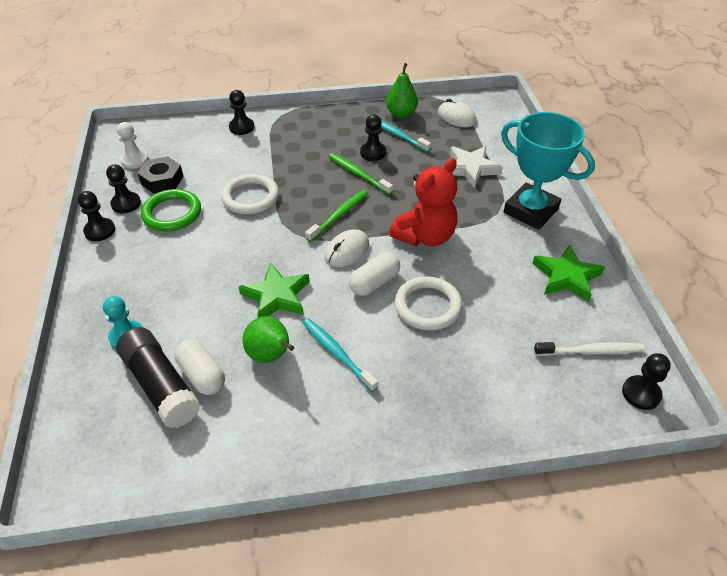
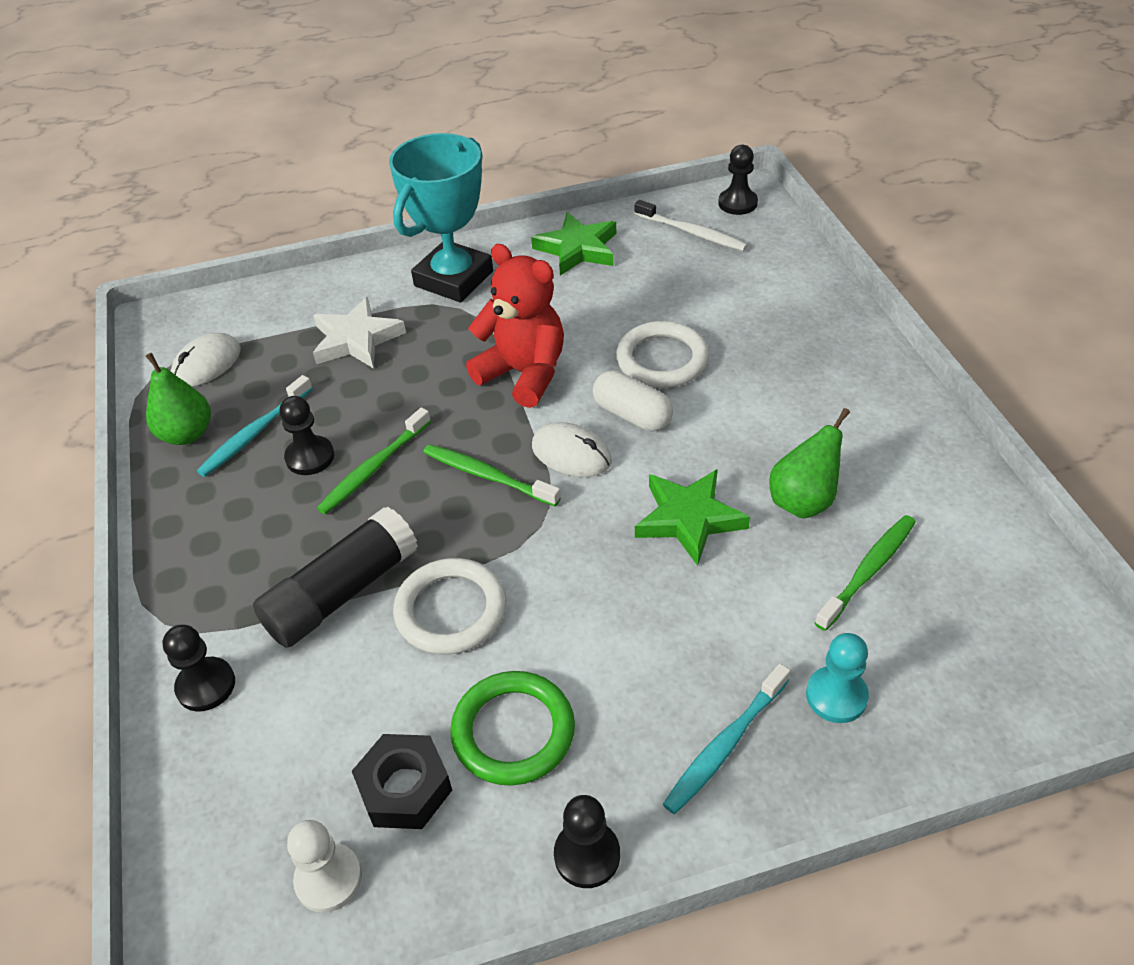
camera: 95 degrees left, 0 degrees up
(126, 204) = (492, 835): black pawn -> none
(161, 385) = (906, 616): black glue stick -> black glue stick (341, 593)
(202, 375) = (868, 571): white capsule -> green toothbrush
(337, 353) = (772, 434): turquoise toothbrush -> turquoise toothbrush (725, 745)
(591, 351) = (692, 233): white toothbrush -> white toothbrush turned 135 degrees clockwise

